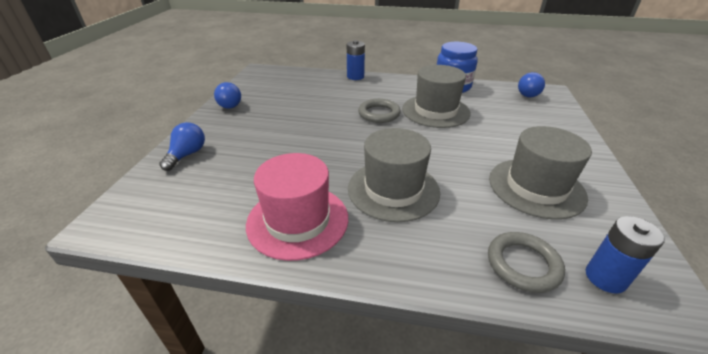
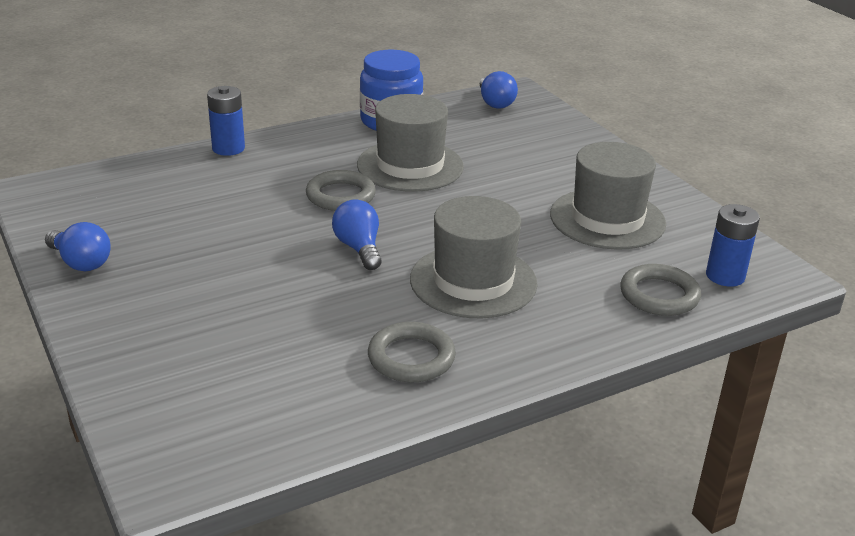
camera: 40 degrees left, 5 degrees down
(187, 155) = (140, 357): blue light bulb -> blue light bulb (359, 248)
(297, 220) = (411, 358): pink hat -> grey ring

